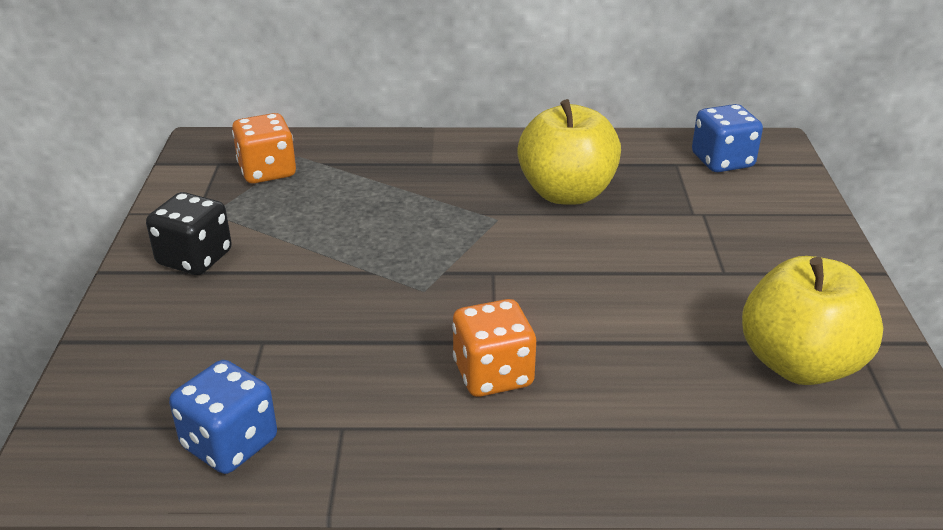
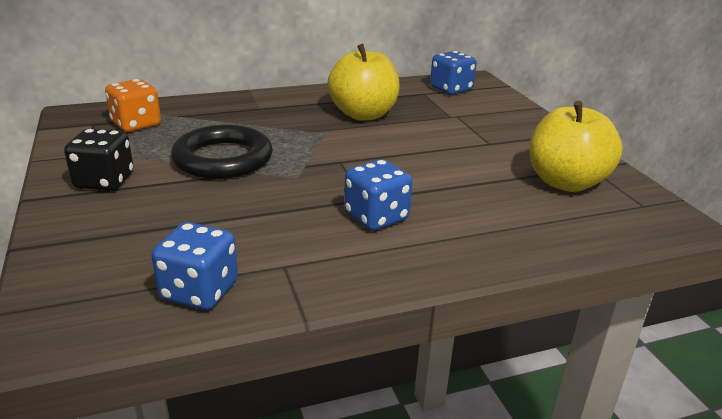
camera: 20 degrees left, 5 degrees down
(346, 244) = (223, 159): none -> black ring
(493, 374) = (376, 217): orange dice -> blue dice

